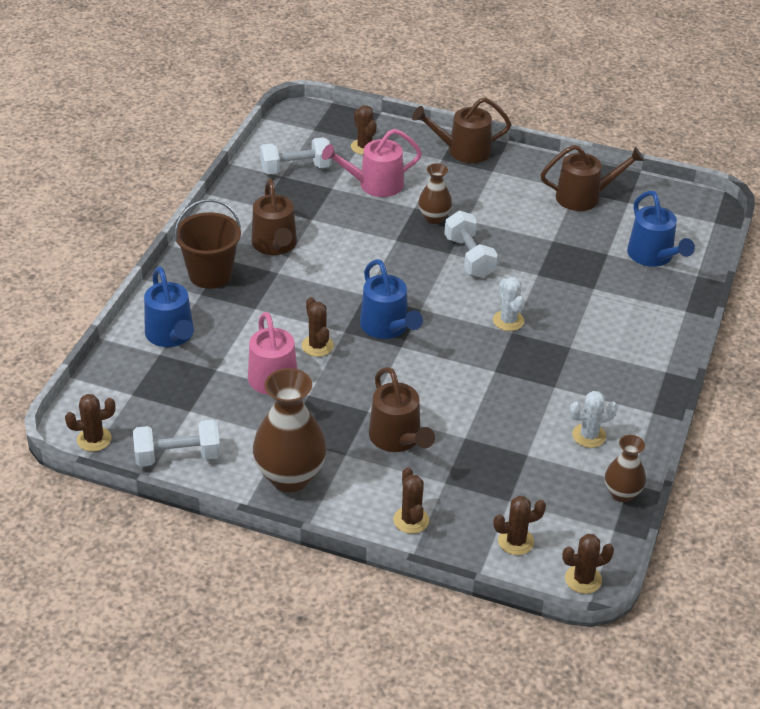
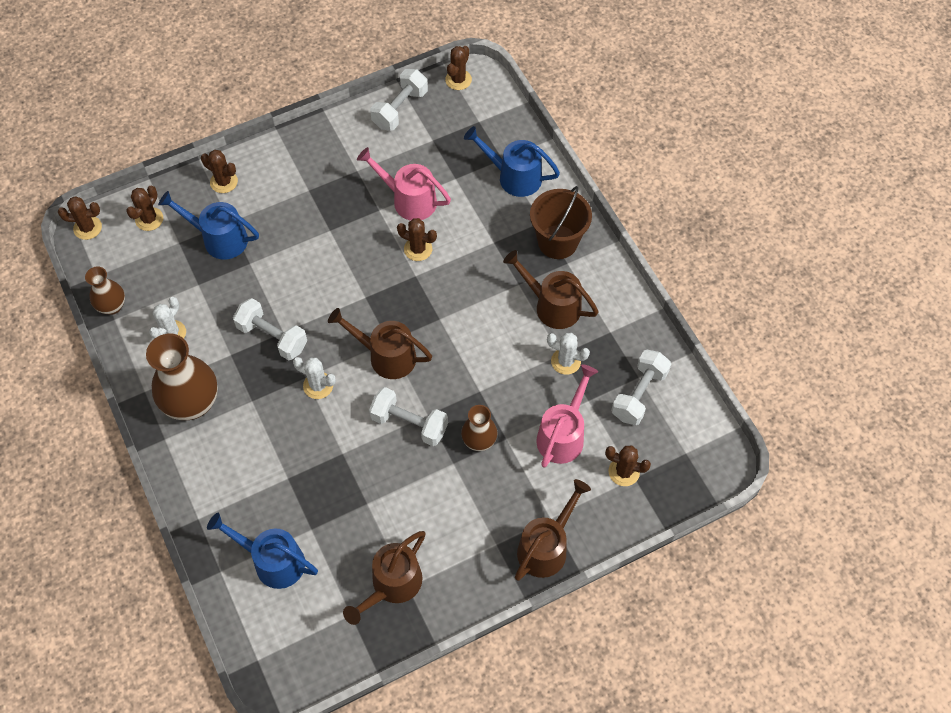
camera: 135 degrees right, 20 degrees up
(290, 477) = (322, 150): brown vase -> brown vase (192, 403)
(315, 213) = (565, 361): none -> white cactus
(387, 327) = (392, 304): blue watering can -> blue watering can (219, 238)
(398, 439) = (289, 226): brown watering can -> brown watering can (386, 356)
(507, 374) = (272, 337): none -> white dumbbell
(583, 579) = (87, 228): brown cactus -> brown cactus turned 60 degrees clockwise

